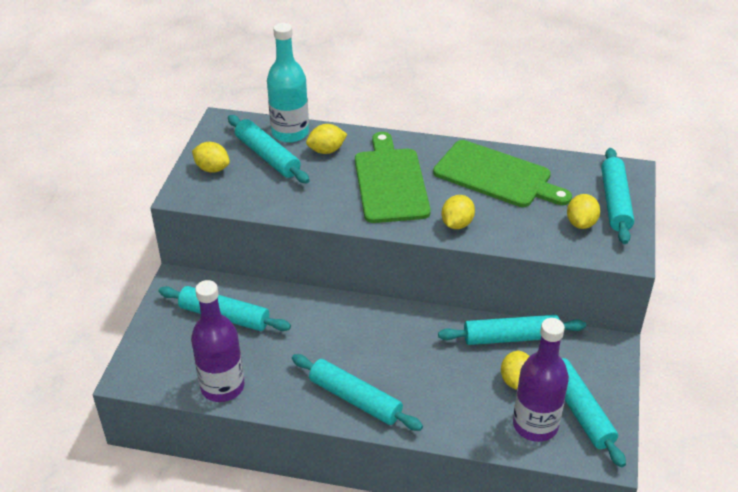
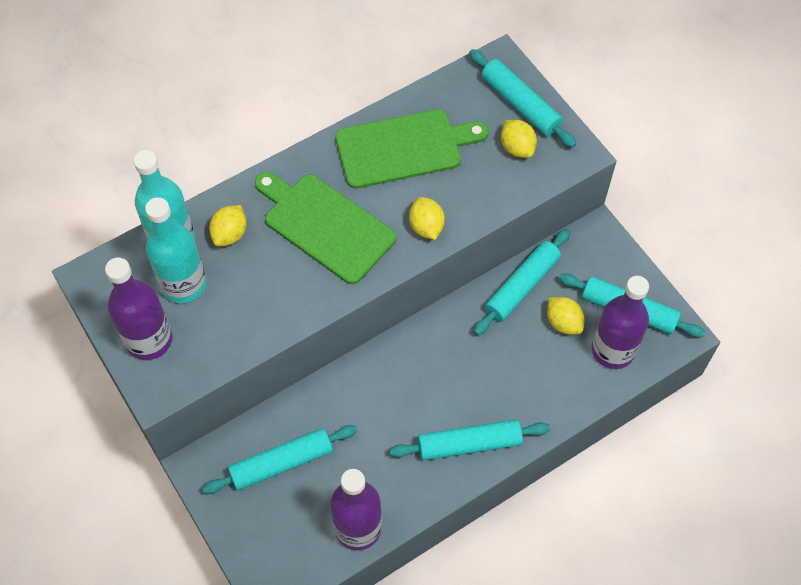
camera: 45 degrees left, 20 degrees up
(212, 169) = (149, 340): yellow lemon -> purple bottle
(267, 156) = (183, 284): turquoise rolling pin -> turquoise bottle

